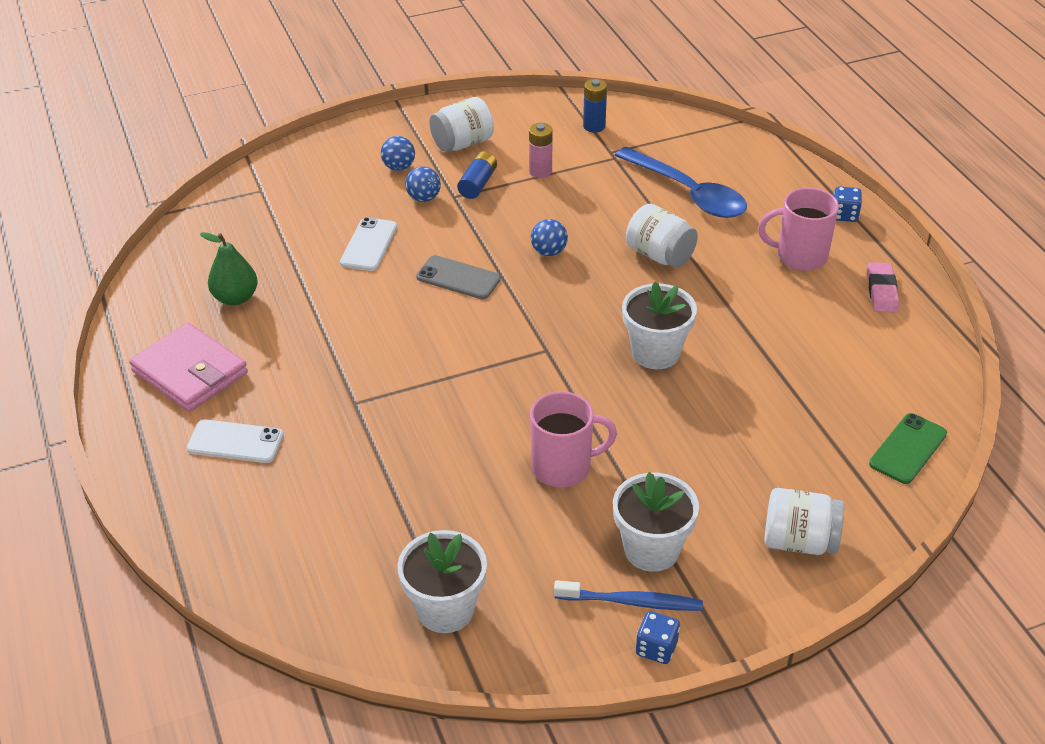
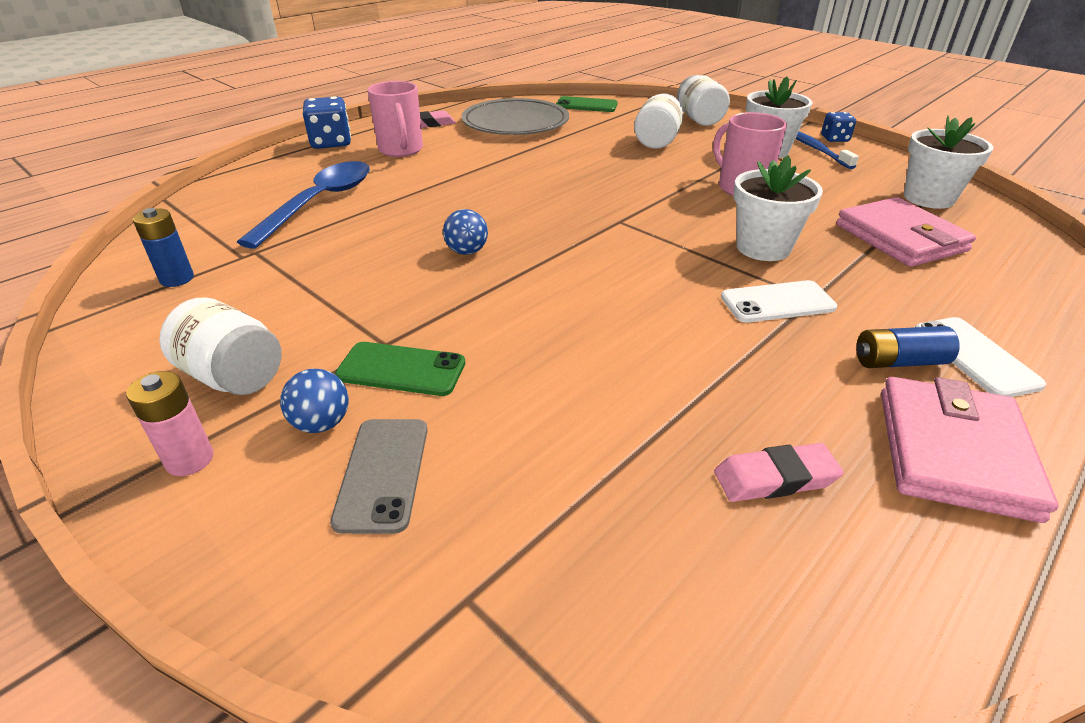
camera: 115 degrees left, 5 degrees down
(235, 298) = (775, 478): green pear -> pink eraser
(369, 245) = (543, 384): white phone -> white phone (777, 302)
(392, 520) = (900, 238): none -> pink wallet
(424, 198) = (401, 369): blue ball -> green phone
(458, 278) = (556, 293): grey phone -> grey phone (383, 473)
(478, 184) = (346, 332): blue battery -> blue battery (898, 361)
(540, 171) = (300, 292): pink battery -> pink battery (190, 460)
(655, 352) = (574, 179): white flower pot -> white flower pot (763, 248)
(660, 255) = (435, 199): white jar -> white jar (657, 141)
(844, 215) = (331, 143): blue dice -> blue dice, size x1.66
(857, 360) = (515, 123): none -> grey plate

